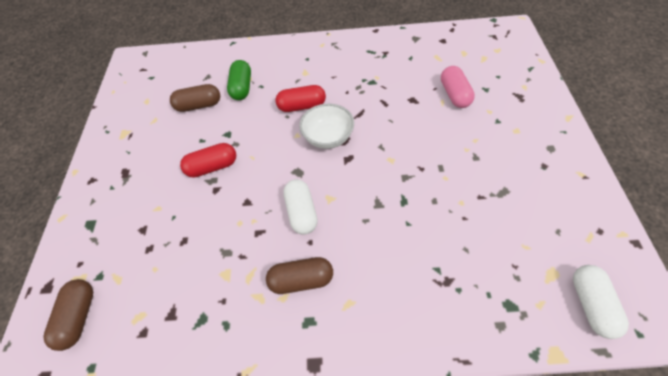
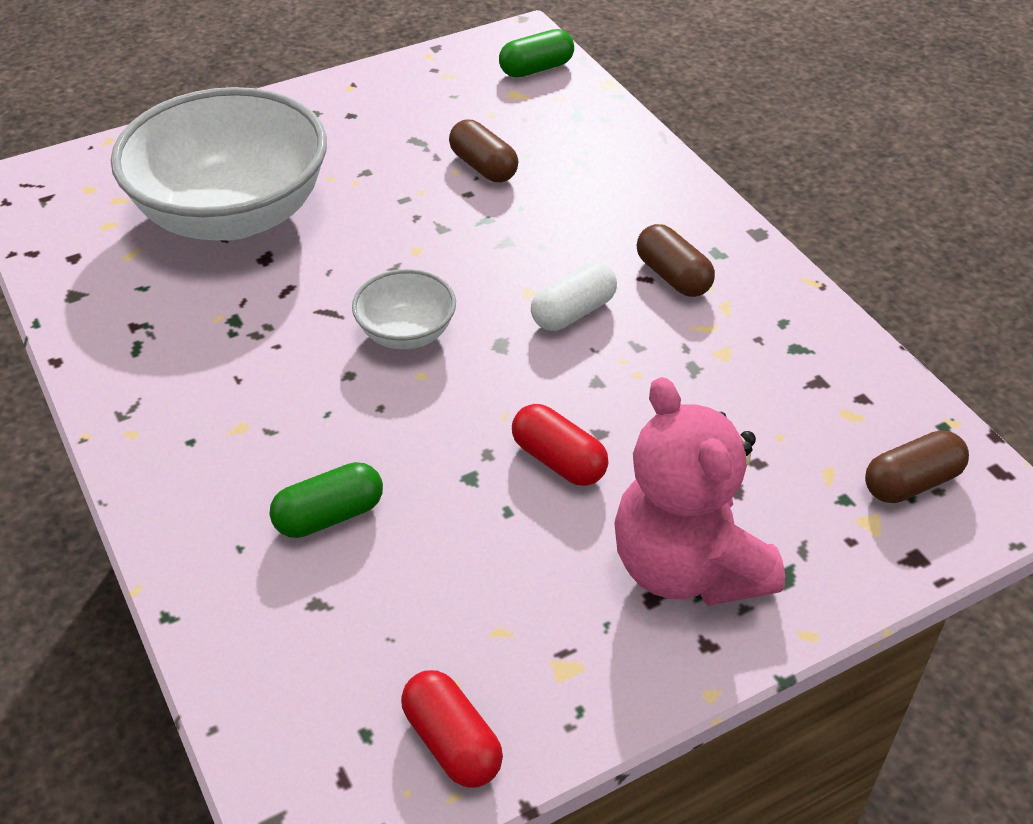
camera: 120 degrees left, 10 degrees down
(125, 189) = (687, 567): none -> pink teddy bear
(199, 105) = (417, 568): brown capsule -> brown capsule (483, 167)
(302, 106) = (344, 395): red capsule -> red capsule (452, 742)
(454, 94) = (233, 214): pink capsule -> white bowl
(591, 305) = (536, 69): white capsule -> green capsule

